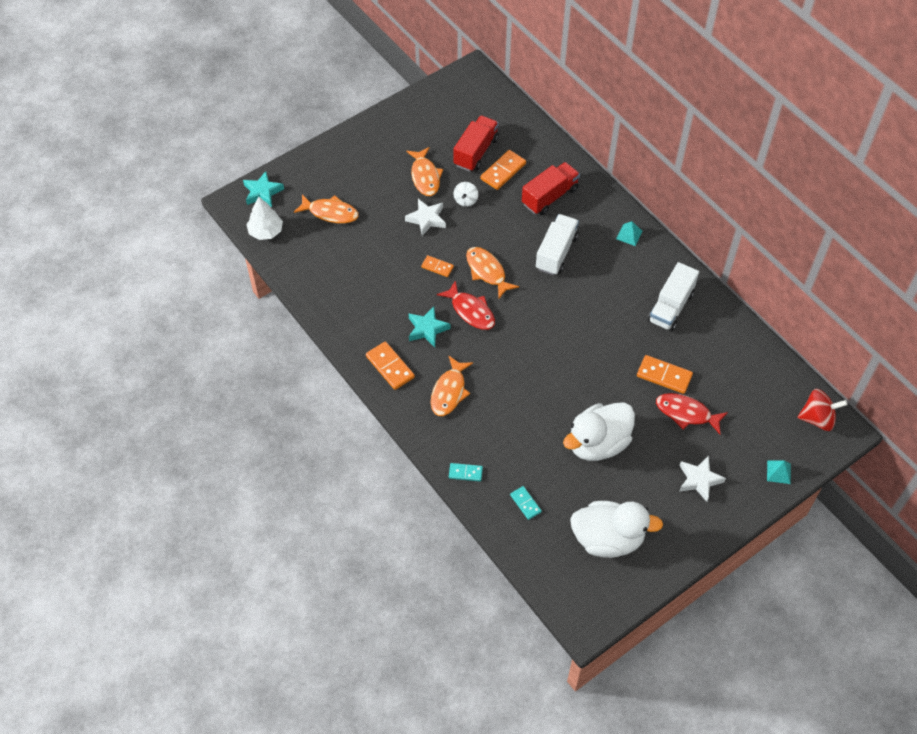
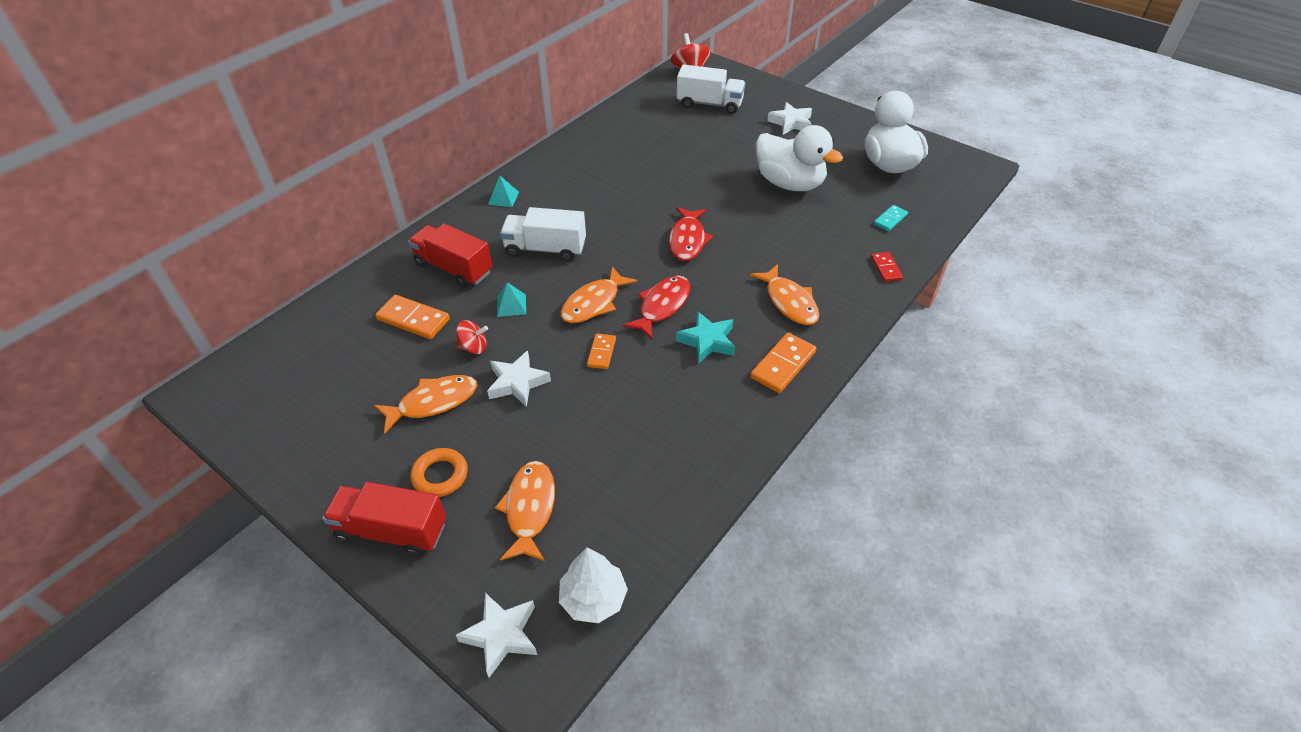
camera: 105 degrees left, 10 degrees down
(262, 192) = (501, 635): turquoise star -> white star
(369, 176) = (440, 475): none -> orange ring
(449, 392) = (789, 302): orange fish -> orange fish turned 60 degrees clockwise
(465, 200) = (473, 347): white spinning top -> red spinning top
(465, 473) = (886, 268): turquoise domino -> red domino
(476, 152) = (377, 355): red truck -> red truck (392, 531)
(664, 375) = (685, 154): orange domino -> none
(671, 307) = (597, 159): white truck -> white truck (709, 104)
(686, 413) = (723, 136): red fish -> red fish (687, 240)
(778, 472) = (755, 85): turquoise pyramid -> turquoise pyramid (511, 305)

